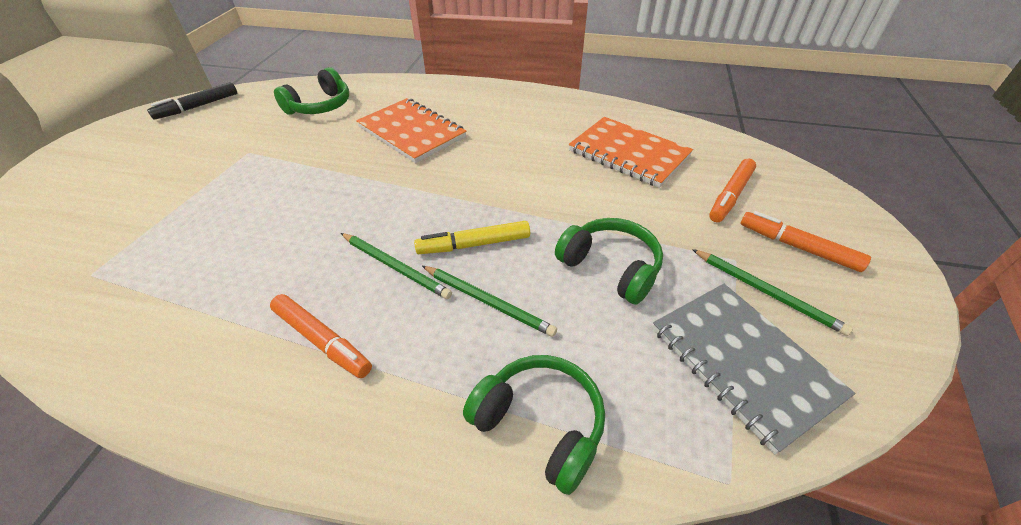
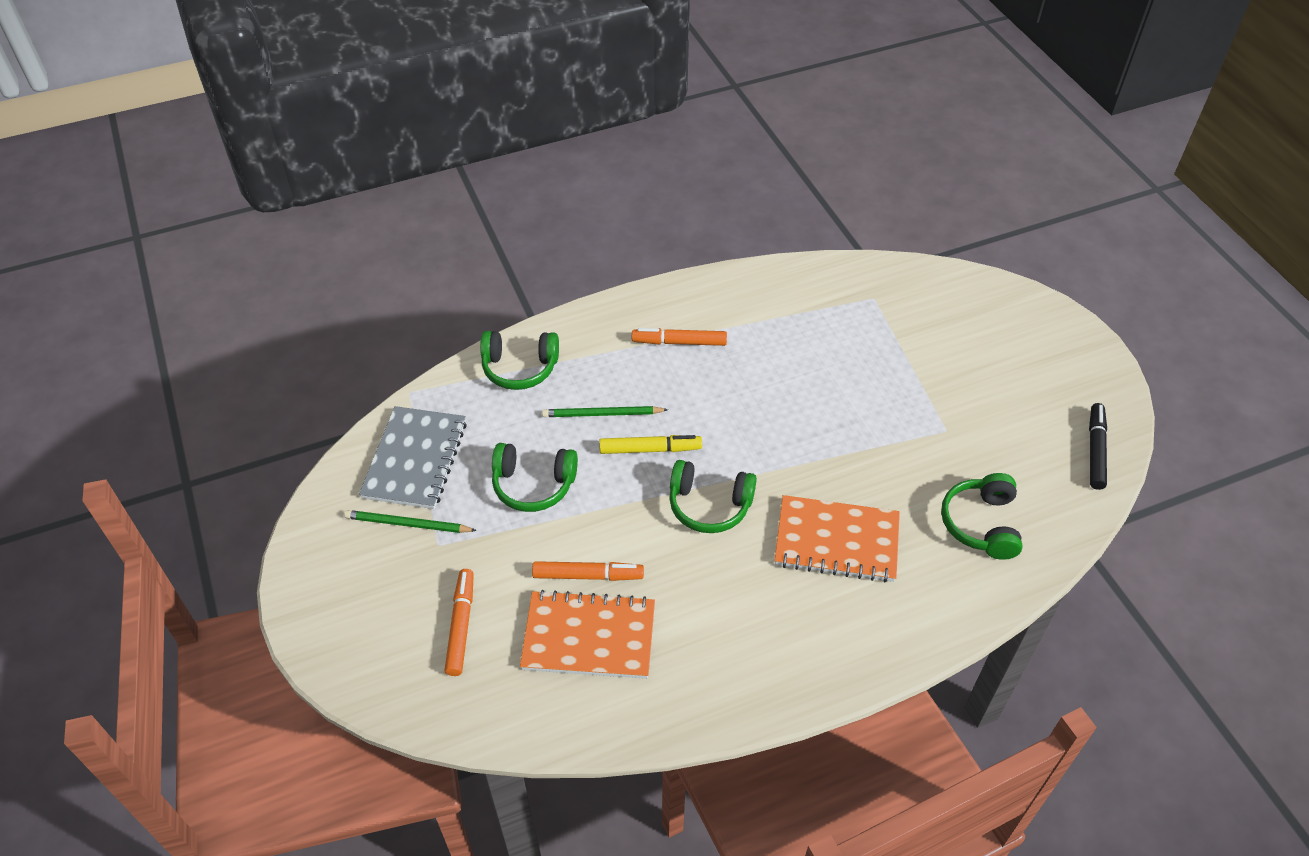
camera: 145 degrees right, 5 degrees up
(395, 267) = (688, 403): green pencil -> none
(470, 184) = (709, 505): none -> green headphones
(474, 244) = (650, 449): yellow marker -> yellow marker turned 45 degrees clockwise
(743, 362) = (415, 459): grey notebook -> grey notebook turned 75 degrees clockwise
(798, 247) = (387, 587): orange marker -> orange marker (588, 576)

